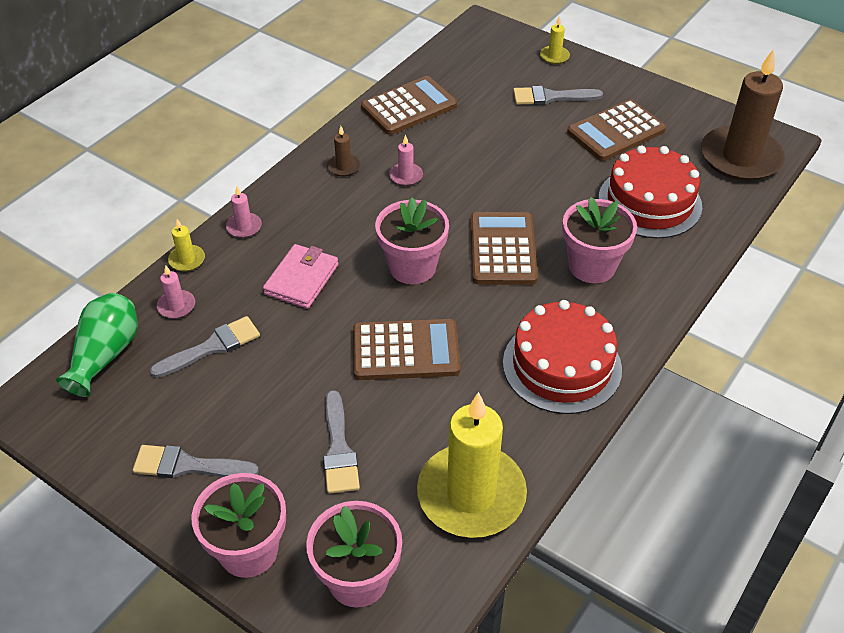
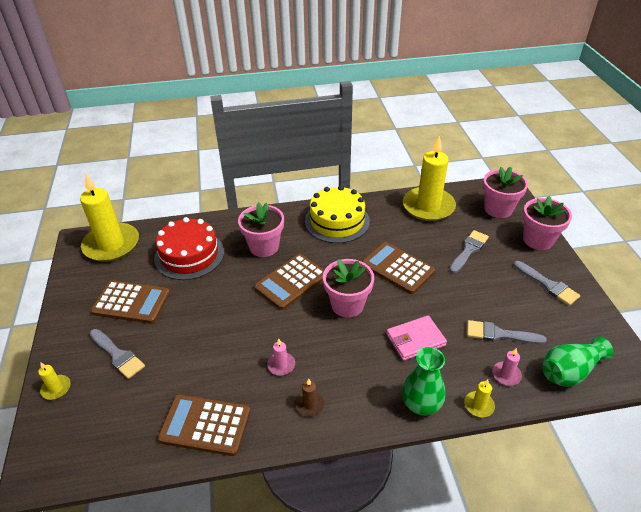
camera: 135 degrees left, 5 degrees down
(244, 227) = (421, 404): pink candle -> green vase
(562, 365) = (337, 221): red cake -> yellow cake
(740, 157) = (111, 245): brown candle -> yellow candle

